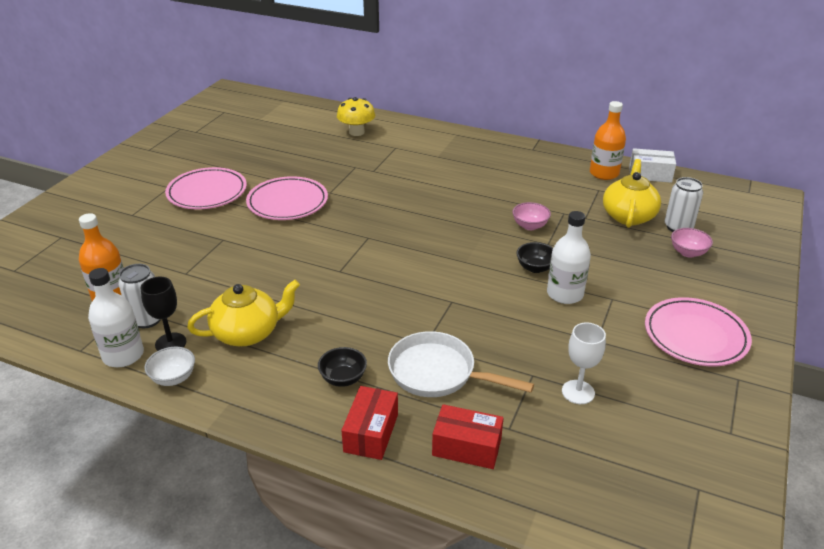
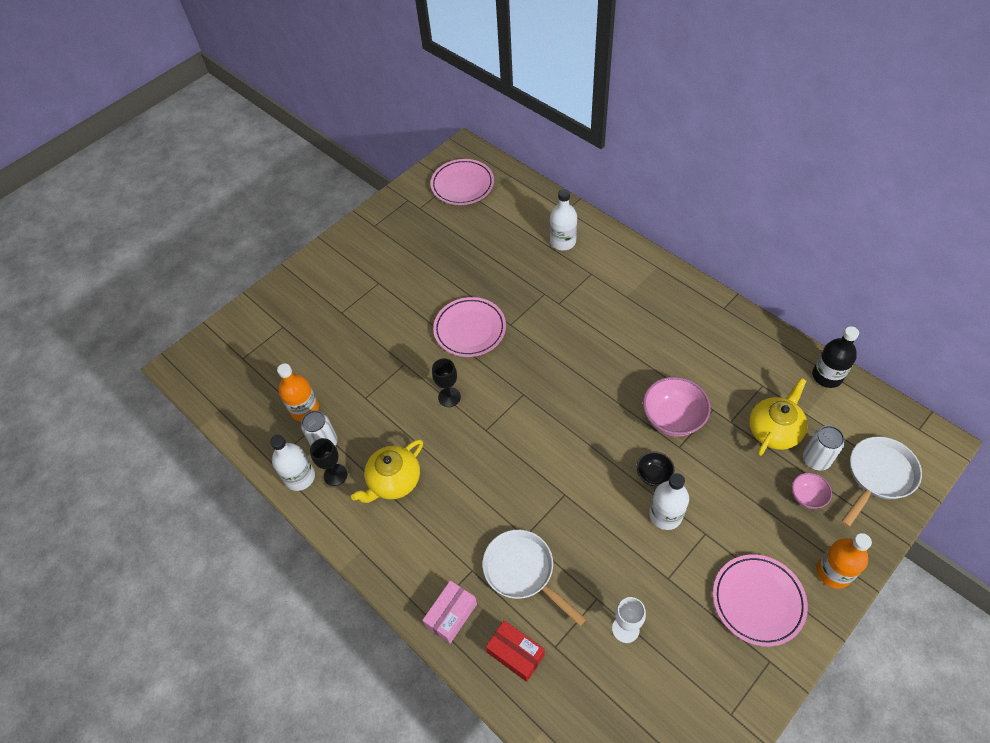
camera: 25 degrees right, 20 degrees up
(173, 378) = (329, 512): white bowl -> none
(207, 192) = (407, 298): pink plate -> pink plate (462, 185)
(248, 333) = (393, 481): yellow teapot -> yellow teapot turned 135 degrees clockwise
(286, 254) = (449, 397): none -> black goblet
(343, 378) = (449, 553): black bowl -> none
(356, 132) = (563, 241): yellow mushroom -> white bottle
(371, 433) = (451, 615): red box -> pink box
(530, 226) = (672, 418): pink bowl -> pink bowl, size x1.82
(604, 173) = (779, 362): orange bottle -> orange bottle (833, 572)
(650, 174) = (827, 376): white box -> black bottle
(738, 227) = (878, 476): none -> white pan

